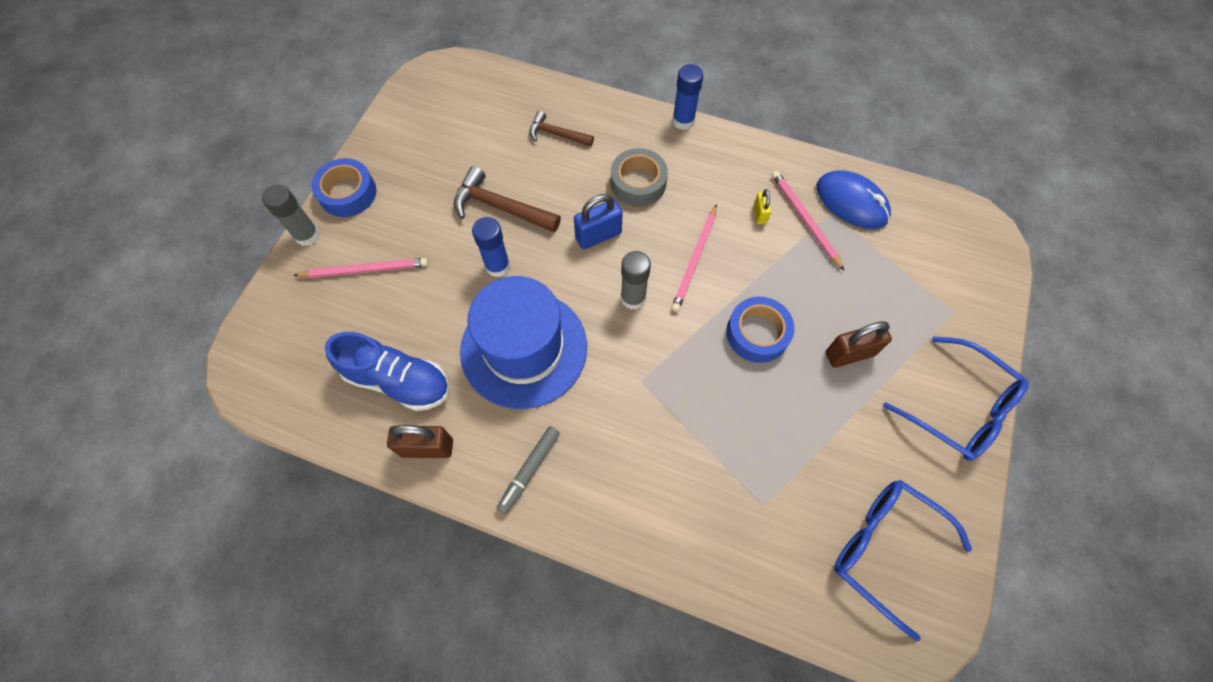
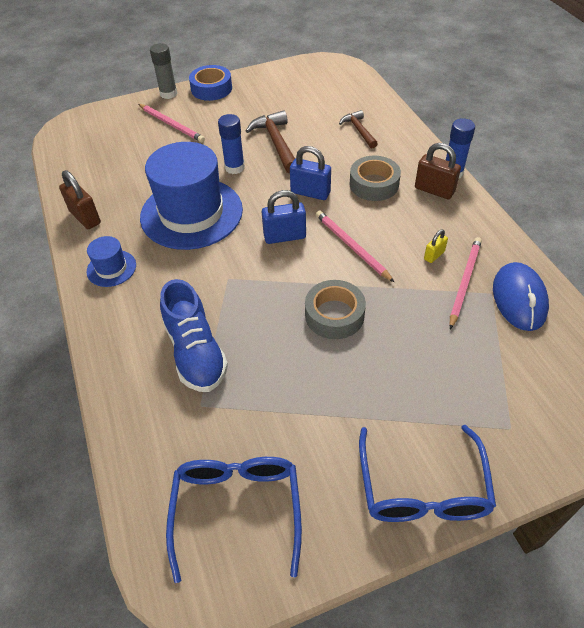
camera: 50 degrees right, 15 degrees down
(398, 380) = (116, 180): blue shoe -> blue shoe (195, 352)
(529, 470) = (111, 268): grey marker -> blue hat
(633, 298) = (284, 236): grey glue stick -> blue padlock
(694, 260) = (351, 246): pink pencil -> pink pencil turned 75 degrees clockwise
(757, 333) = (334, 315): blue tape -> grey tape
(849, 354) = (383, 380): brown padlock -> brown padlock (434, 190)

